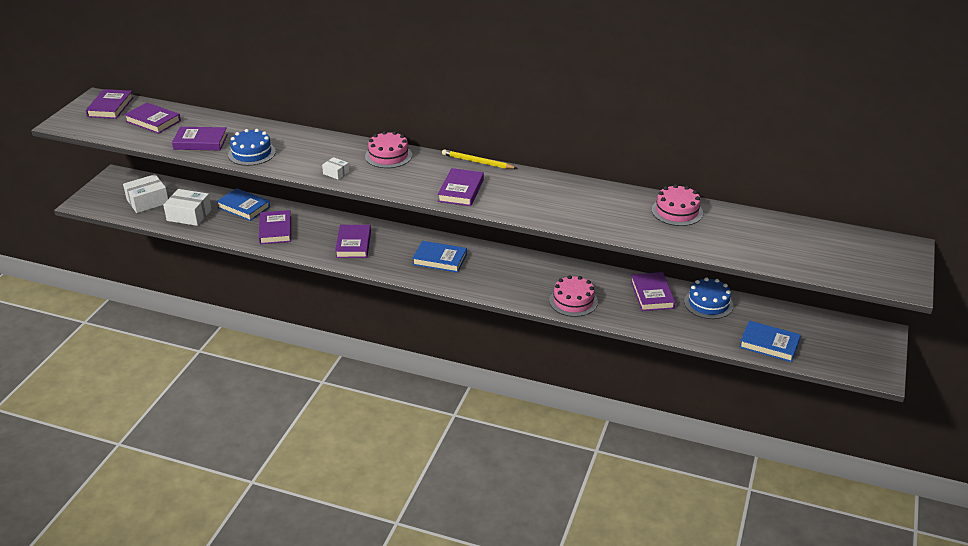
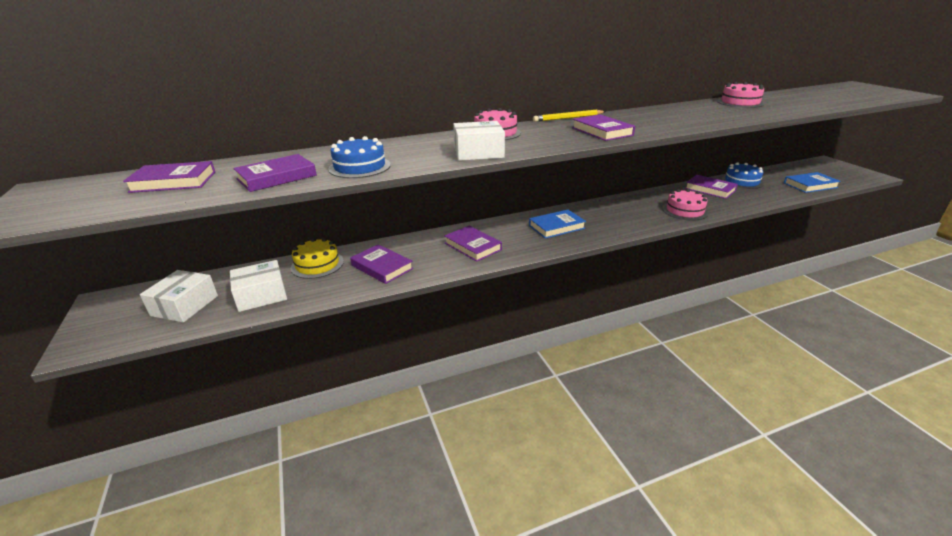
camera: 40 degrees left, 5 degrees down
(110, 107) = (79, 189): purple book -> none
(243, 207) = (317, 264): blue book -> yellow cake
(336, 173) = (478, 153): white box -> white box, size x1.95

